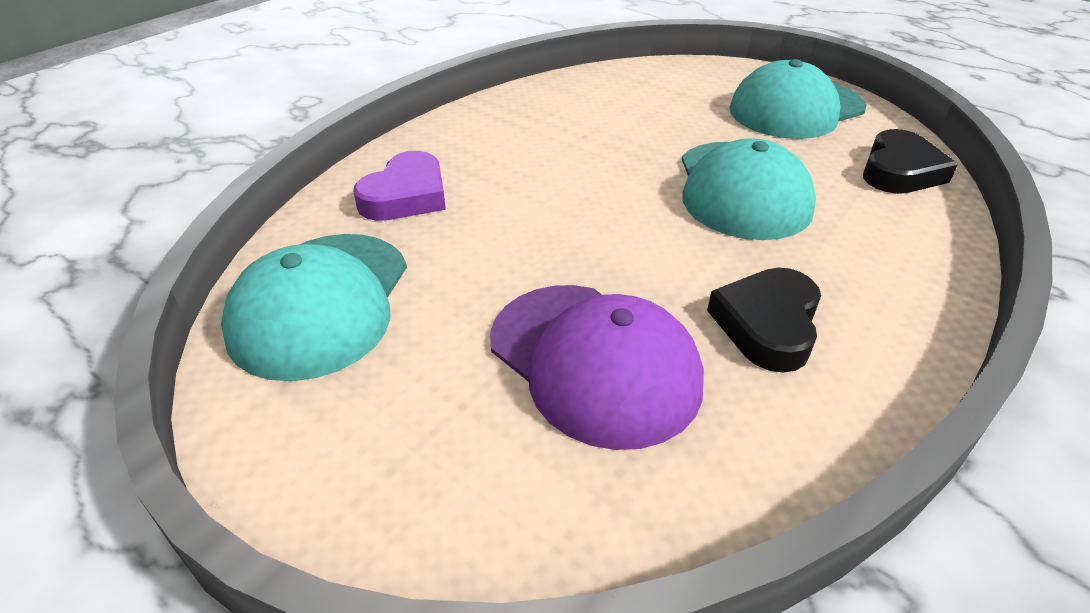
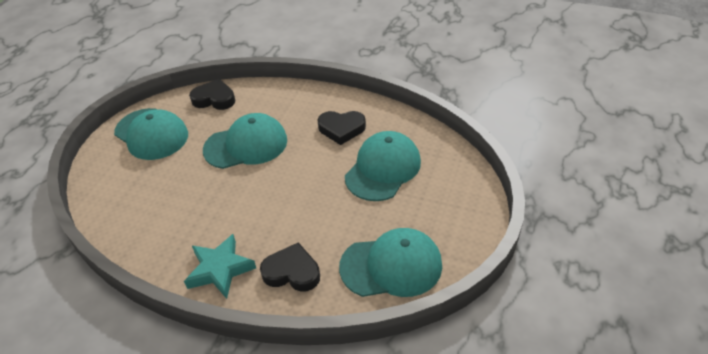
camera: 105 degrees left, 5 degrees up
(406, 196) = (292, 272): purple heart -> black heart
(463, 140) = (220, 269): none -> turquoise star
(594, 362) = (383, 169): purple cap -> turquoise cap

